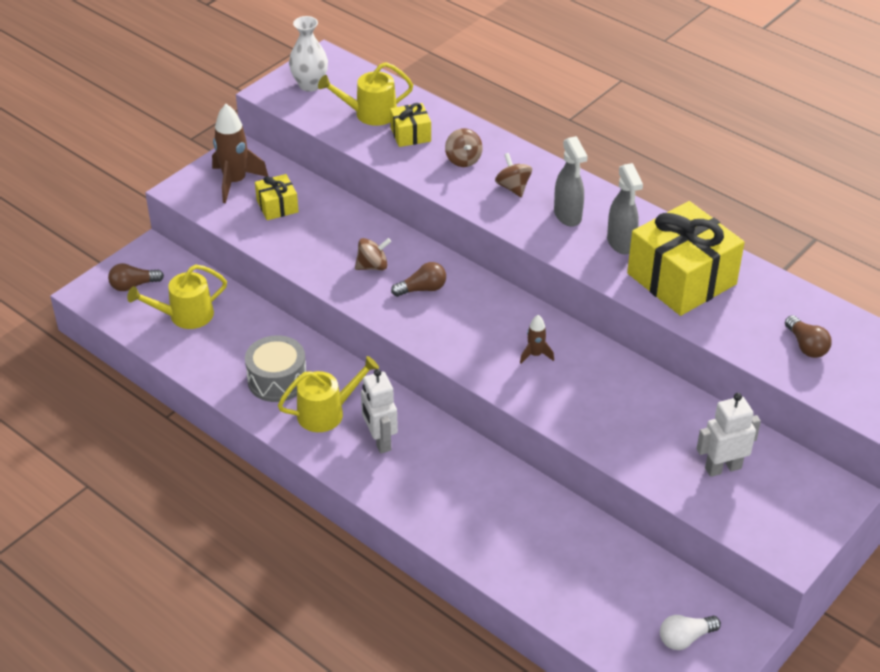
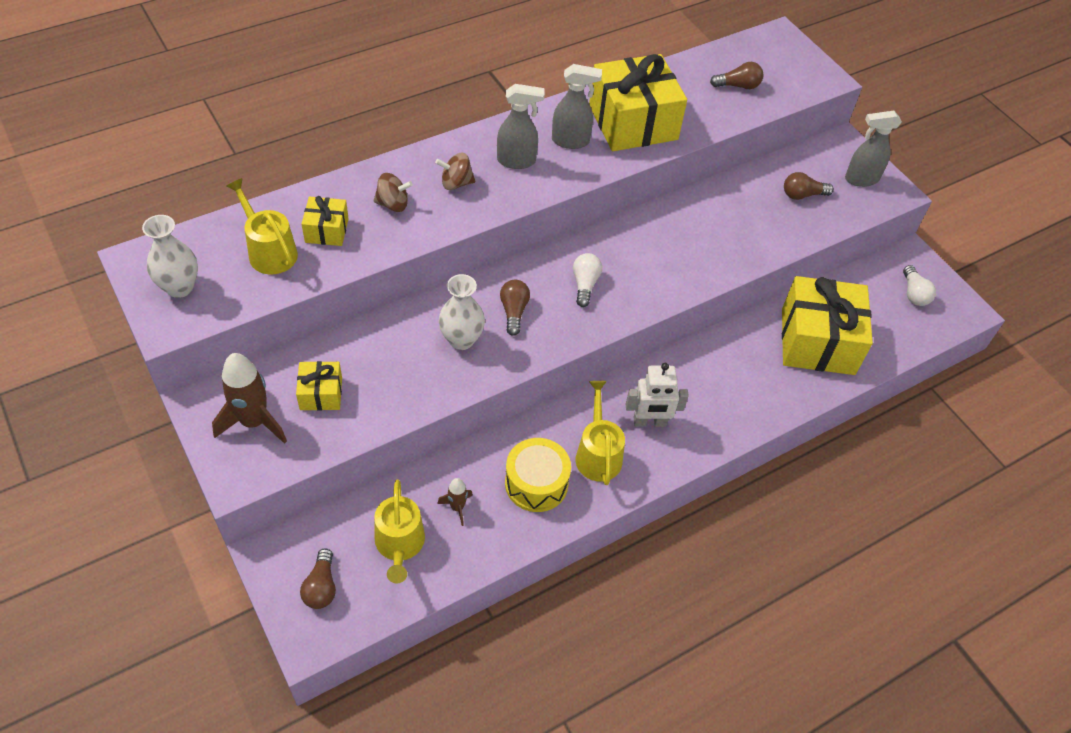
camera: 75 degrees left, 10 degrees up
(277, 380) = (536, 483): grey drum -> yellow drum
(370, 114) = (269, 251): yellow watering can -> yellow watering can turned 135 degrees clockwise
(372, 266) = (461, 340): brown spinning top -> white vase
(482, 326) = (585, 284): none -> white light bulb
(535, 355) = (636, 261): brown rocket -> brown rocket (457, 507)
(556, 556) = (817, 341): none -> yellow gift
(723, 468) = (802, 195): white robot -> brown light bulb
(789, 517) = (861, 179): none -> grey spray bottle

